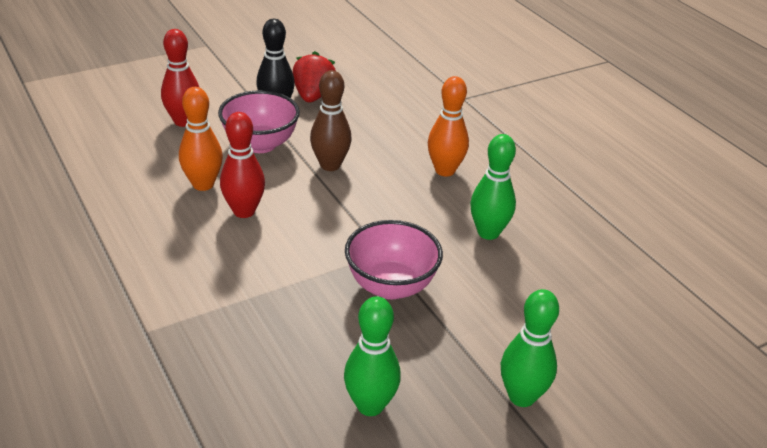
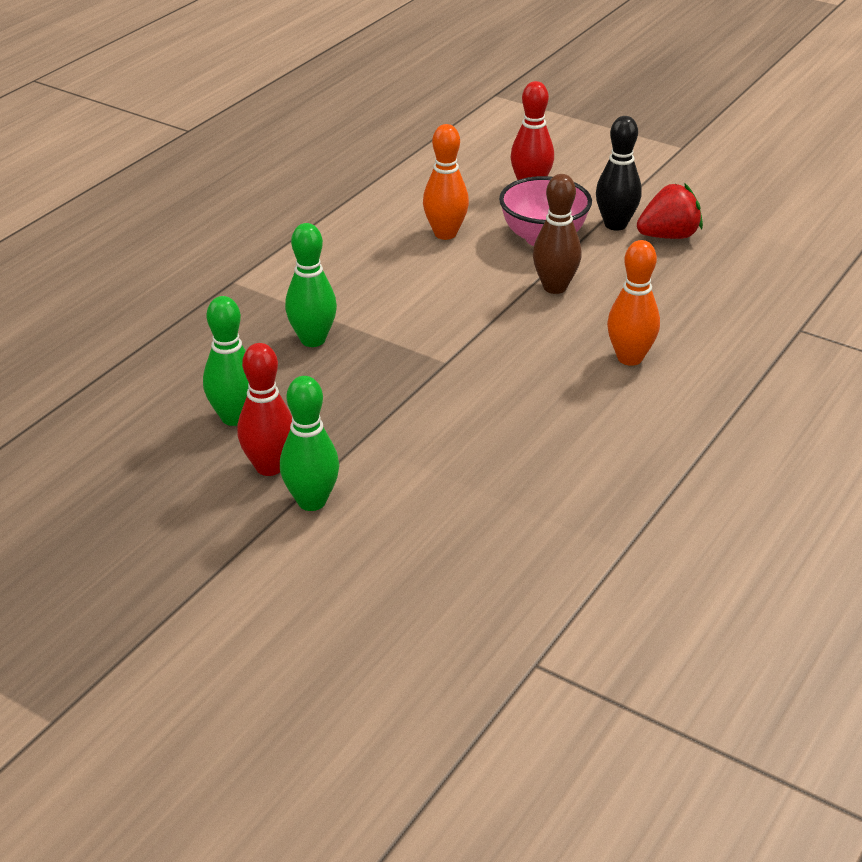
camera: 65 degrees right, 0 degrees up
(244, 211) = (429, 268): red bowling pin -> red bowling pin (269, 467)
(391, 286) = (400, 381): pink bowl -> none
(488, 232) = (547, 417): green bowling pin -> green bowling pin (313, 340)

